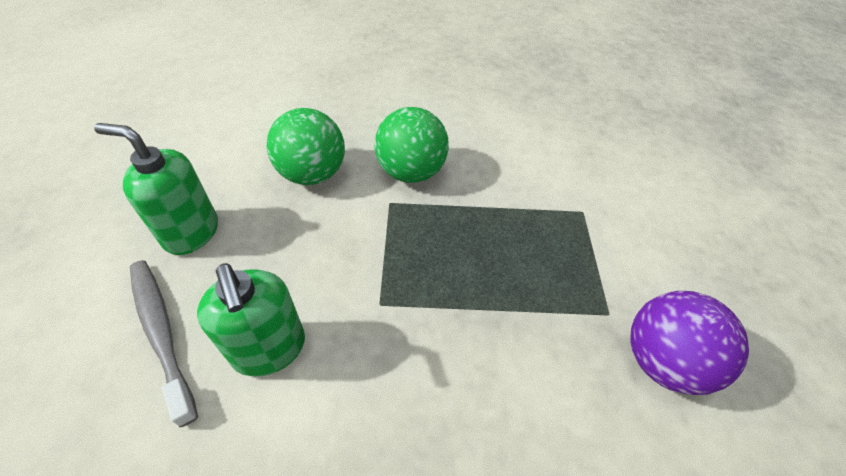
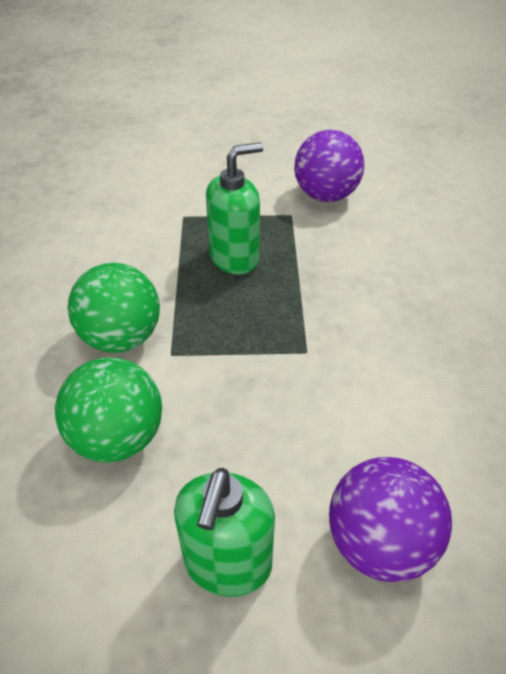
camera: 90 degrees left, 5 degrees down
(161, 333) = (379, 543): grey toothbrush -> purple ball
(269, 349) = (373, 432): green soap dispenser -> green soap dispenser (235, 258)

